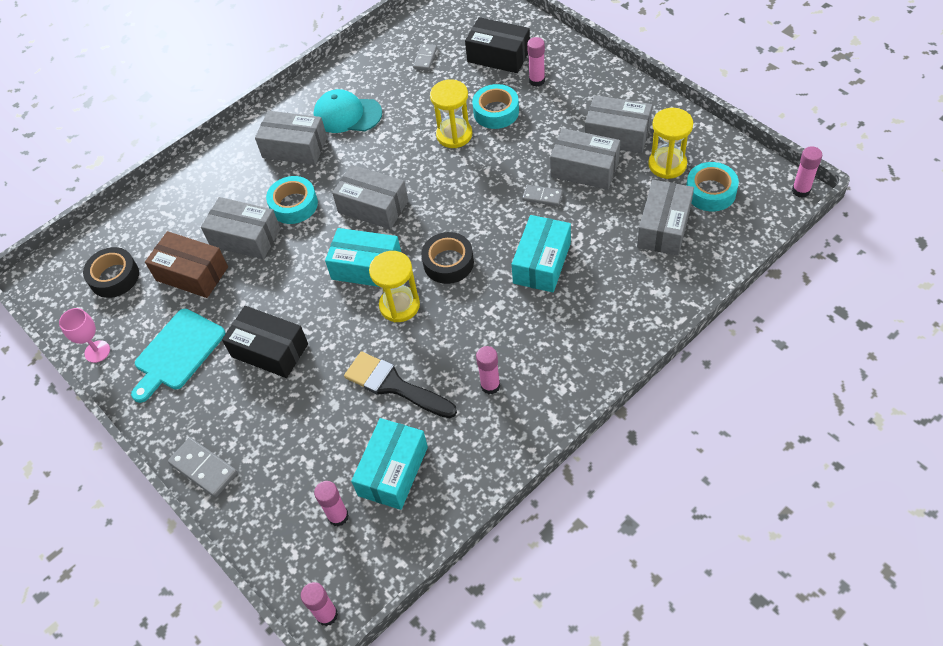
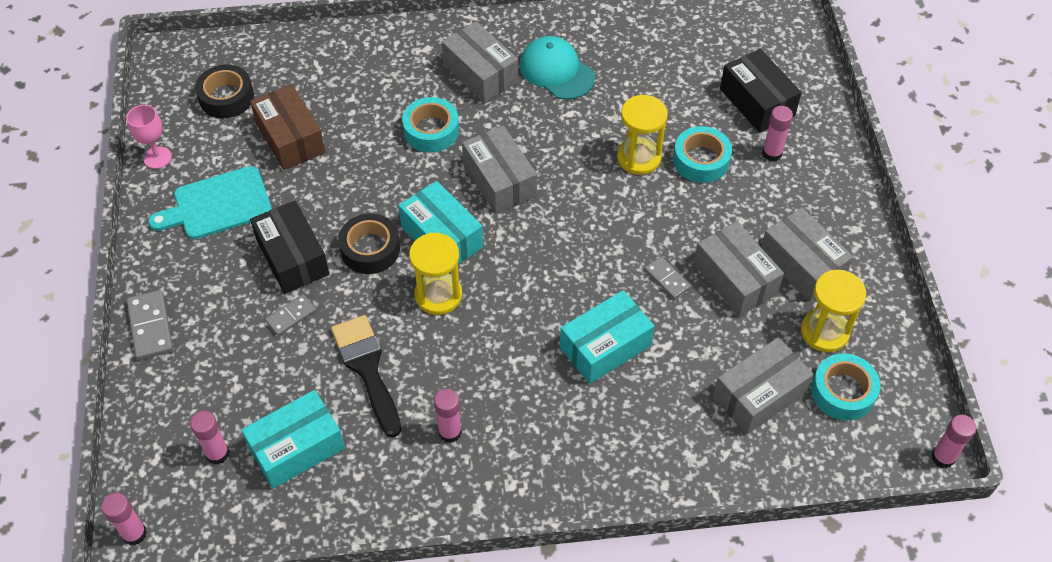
camera: 30 degrees right, 0 degrees up
(245, 237) = (363, 134): grey box -> none
(425, 58) = (681, 59): grey domino -> grey domino (291, 316)
(448, 263) = (518, 284): black tape -> black tape (370, 249)

